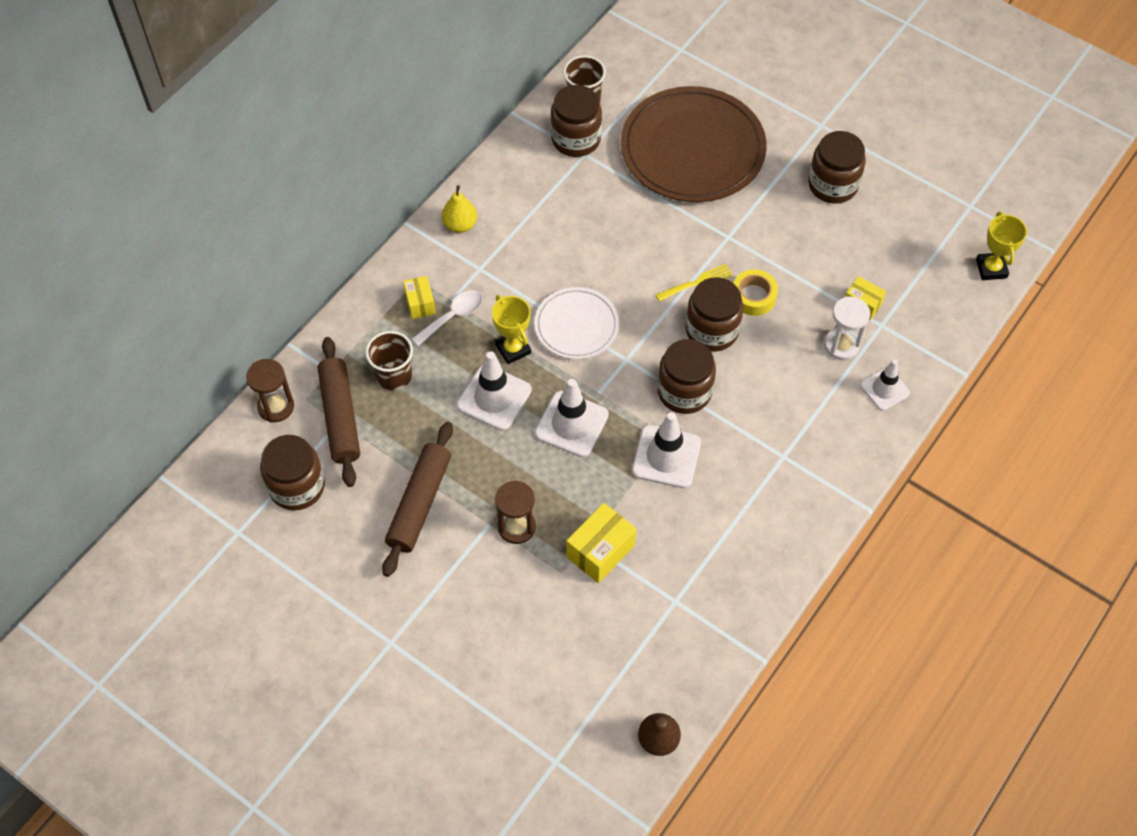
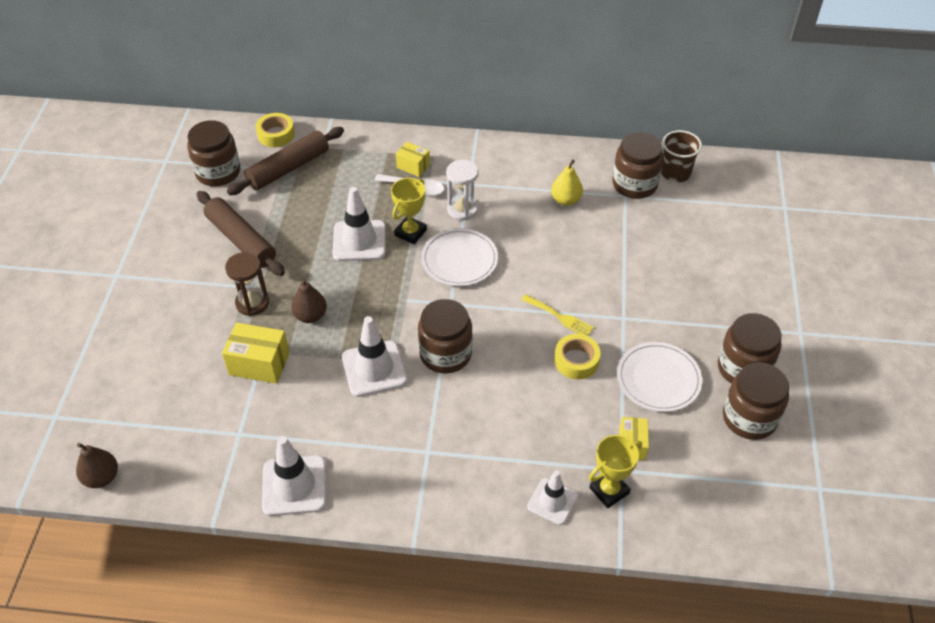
camera: 60 degrees right, 10 degrees down
(276, 407) = (276, 134): brown hourglass -> yellow tape
(394, 376) = (341, 180): brown cup -> none
(419, 503) = (241, 240): brown rolling pin -> brown rolling pin turned 60 degrees clockwise
(420, 303) = (413, 166): yellow box -> yellow box turned 75 degrees clockwise
(460, 225) = (499, 157): yellow pear -> yellow pear (566, 200)
(567, 482) = (310, 316): none -> brown pear
(571, 424) = (366, 296): white traffic cone -> white traffic cone (294, 485)
(692, 149) = (691, 257): brown plate -> none
(712, 330) = (519, 347): brown jar -> brown jar (749, 418)
(808, 249) = (658, 379): none -> white plate
(841, 345) = (575, 447): white hourglass -> white hourglass (462, 209)
(991, 268) = (761, 537): yellow trophy -> yellow trophy (609, 490)

